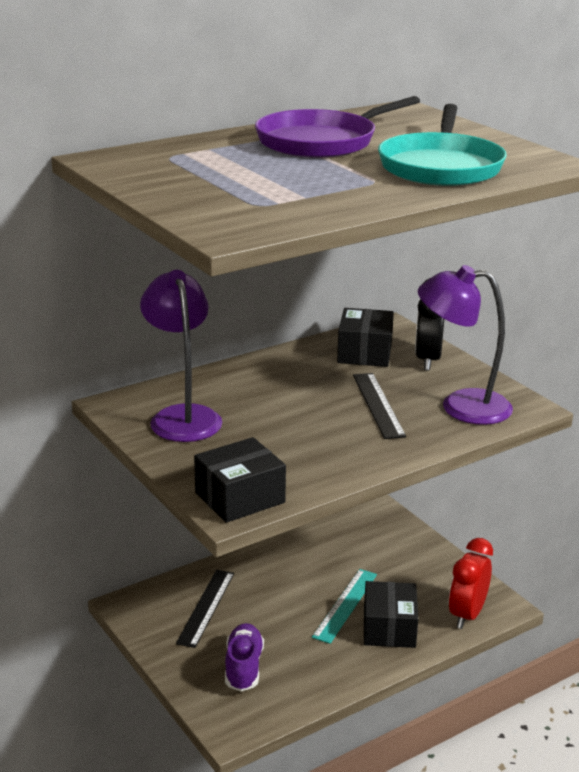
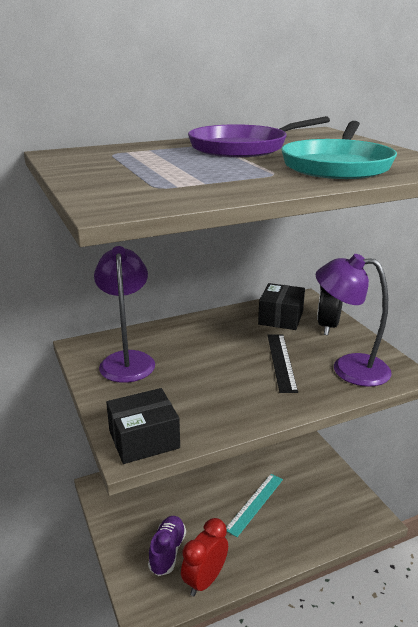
camera: 10 degrees right, 0 degrees up
(206, 607) = (153, 494): black ruler -> none
(389, 628) = (284, 528): black box -> none
(467, 615) = (346, 523): red clock -> red clock (205, 580)

